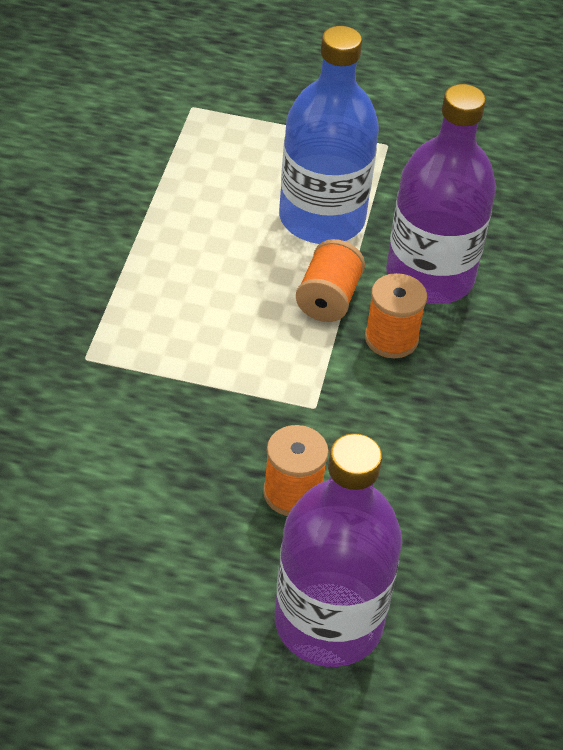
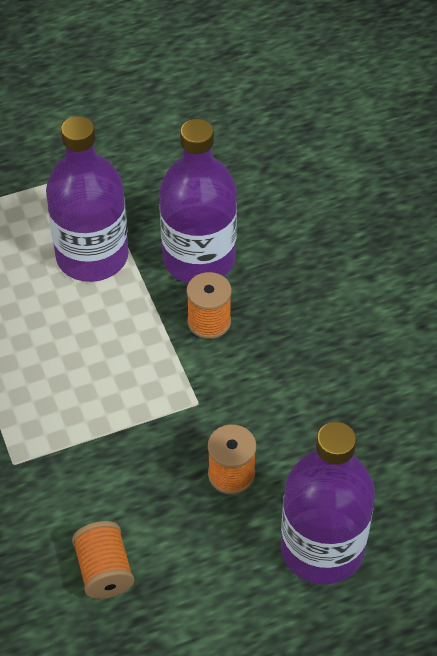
camera: 30 degrees left, 5 degrees up
(322, 218) = (92, 256): blue bottle -> purple bottle
(328, 299) = (144, 316): orange spool -> orange spool (104, 571)

